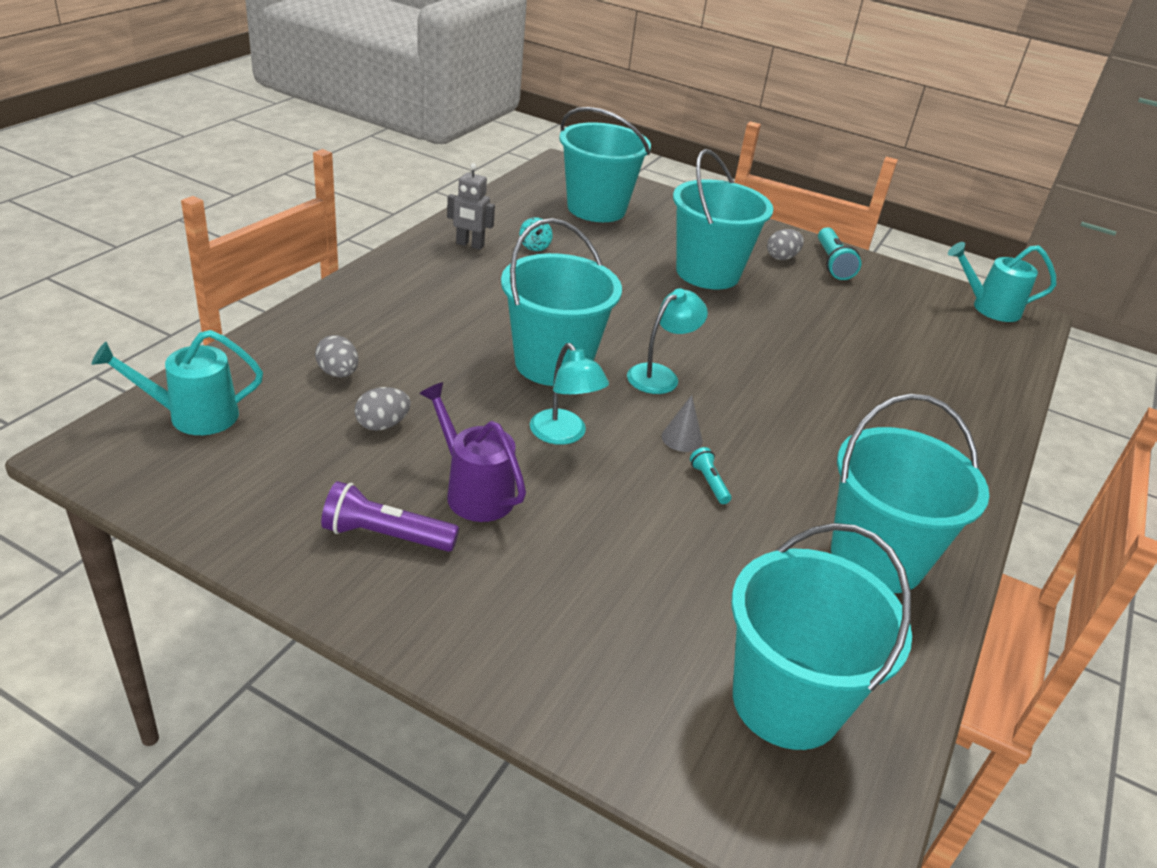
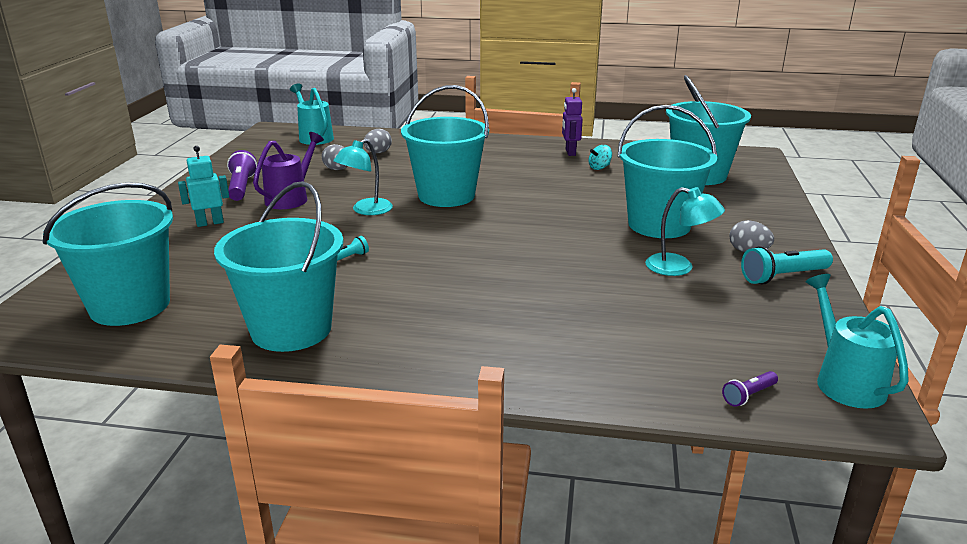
camera: 75 degrees right, 10 degrees down
(470, 245) = (570, 152): grey robot -> purple robot
(525, 590) = (210, 223): none -> turquoise robot
(660, 375) = (469, 227): turquoise lamp -> turquoise lamp (679, 267)
(682, 438) = (393, 244): grey cone -> none
(1007, 349) = (748, 395): none -> purple flashlight

